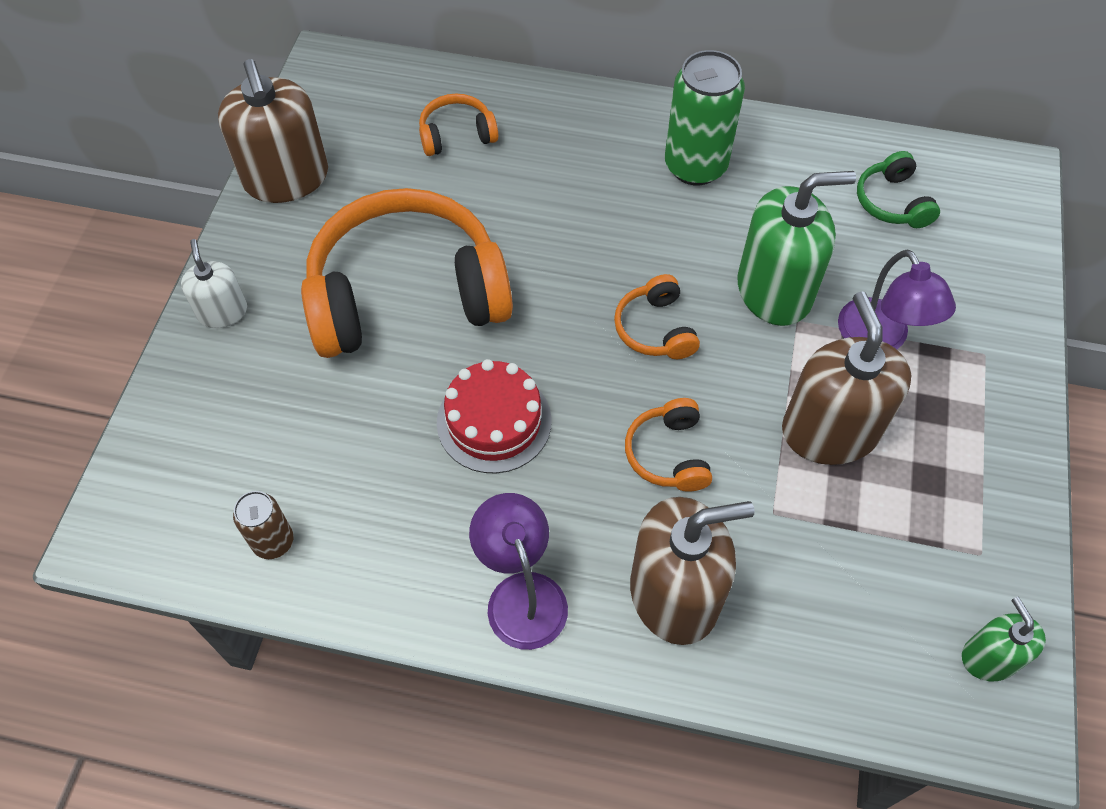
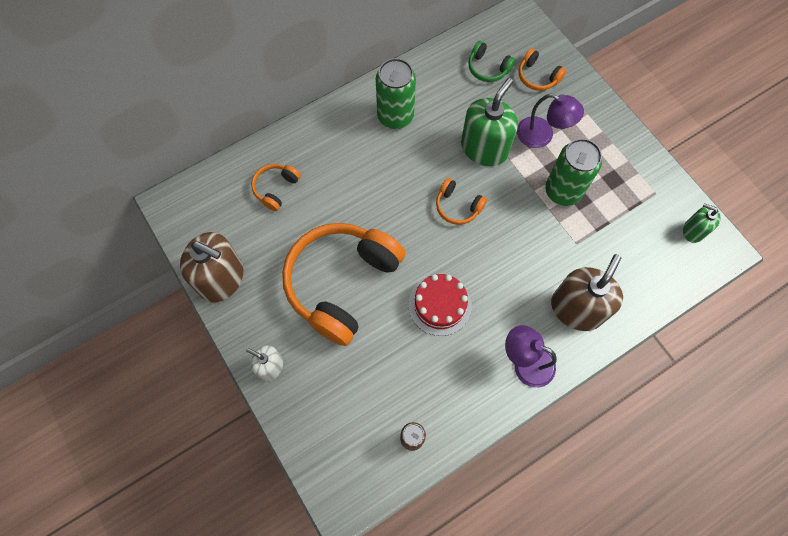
camera: 45 degrees left, 10 degrees up
(668, 454) = (517, 255): orange headphones -> orange headphones (537, 76)
(830, 431) = (563, 191): brown soap dispenser -> green can

